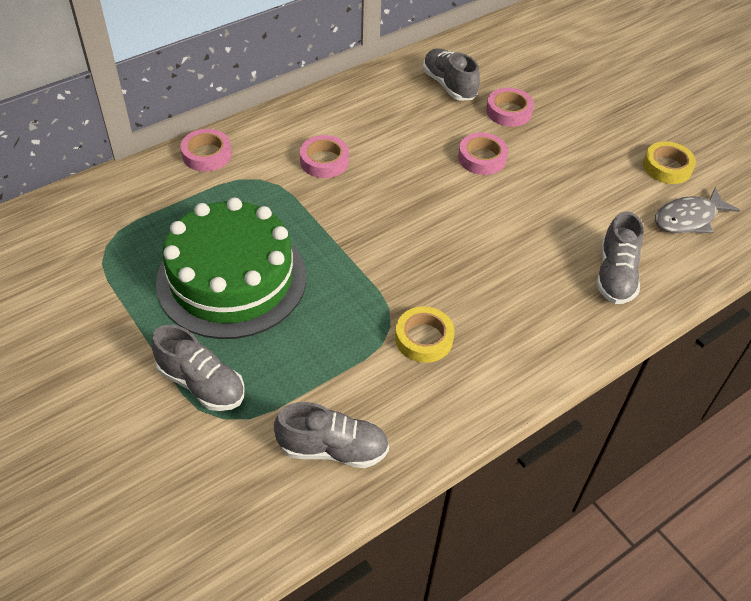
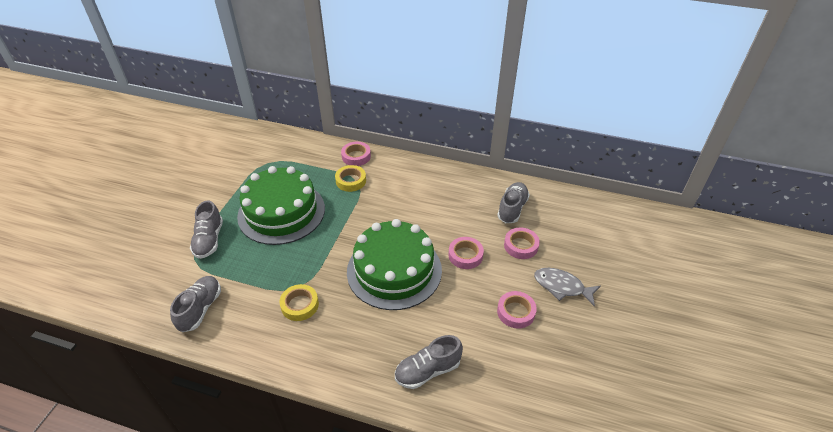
camera: 55 degrees right, 5 degrees down
(324, 161) = (394, 196): pink tape -> pink tape (516, 312)
(333, 449) = (200, 309): grey shoe -> grey shoe turned 135 degrees counterclockwise
(448, 226) = (394, 270): none -> green cake
(667, 167) = (561, 351): yellow tape -> yellow tape (351, 181)
(688, 218) = (522, 388): grey fish -> grey fish (562, 287)

